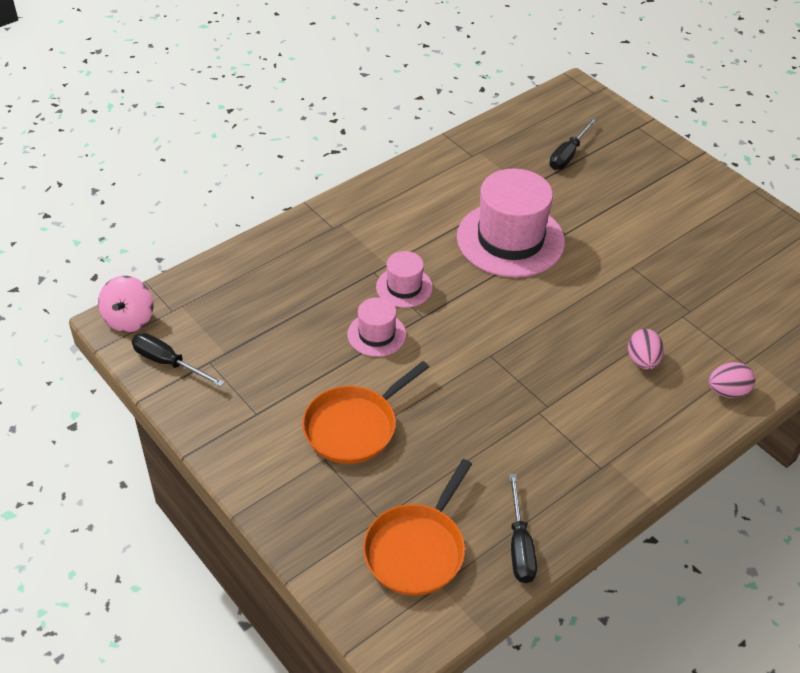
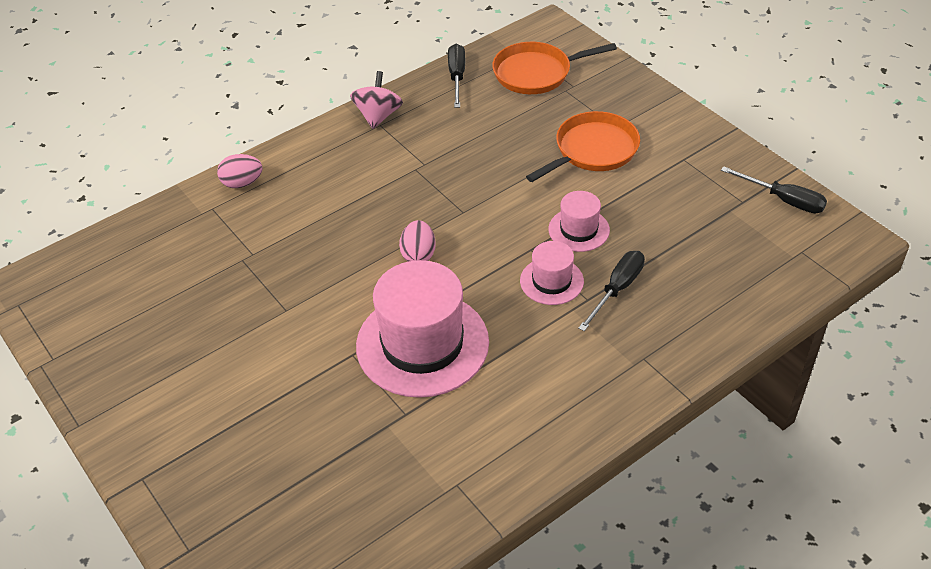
camera: 175 degrees left, 0 degrees up
(129, 319) = (843, 241): pink spinning top -> pink spinning top (378, 116)
(417, 550) = (536, 73): orange pan -> orange pan turned 135 degrees counterclockwise
(568, 155) = (315, 488): black screwdriver -> black screwdriver (617, 289)
(642, 361) = (312, 209): pink egg -> pink egg (418, 255)

